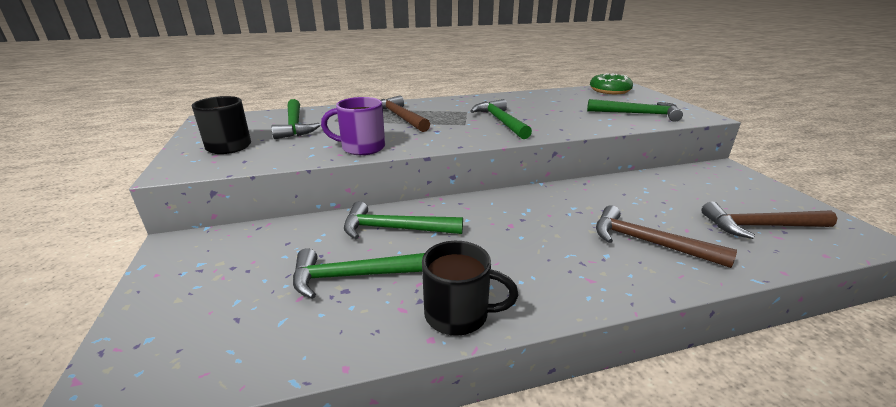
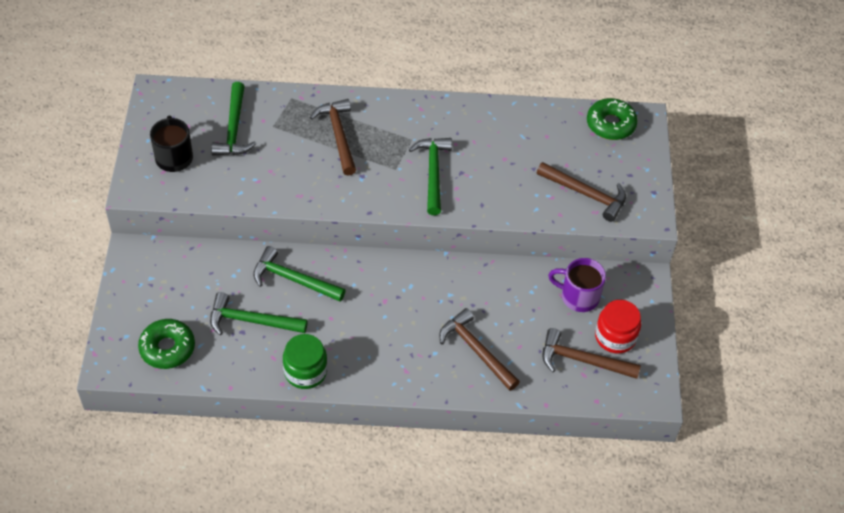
camera: 15 degrees right, 25 degrees up
(224, 338) = (167, 348): none -> green donut
(361, 148) = (284, 191): purple mug -> purple mug (578, 296)
(458, 314) = (305, 371): black mug -> green jar
(637, 114) = (586, 194): green hammer -> brown hammer
(760, 204) = (615, 337): none -> red jar

